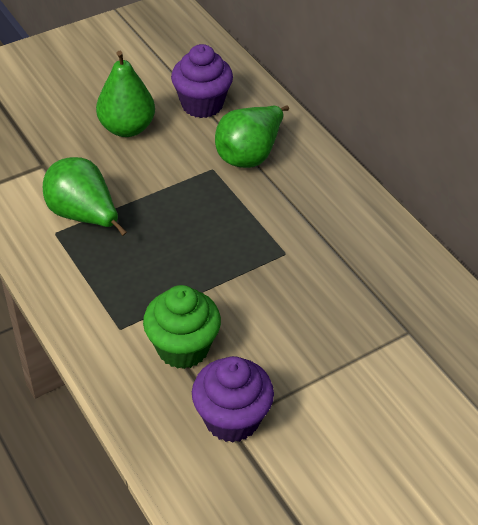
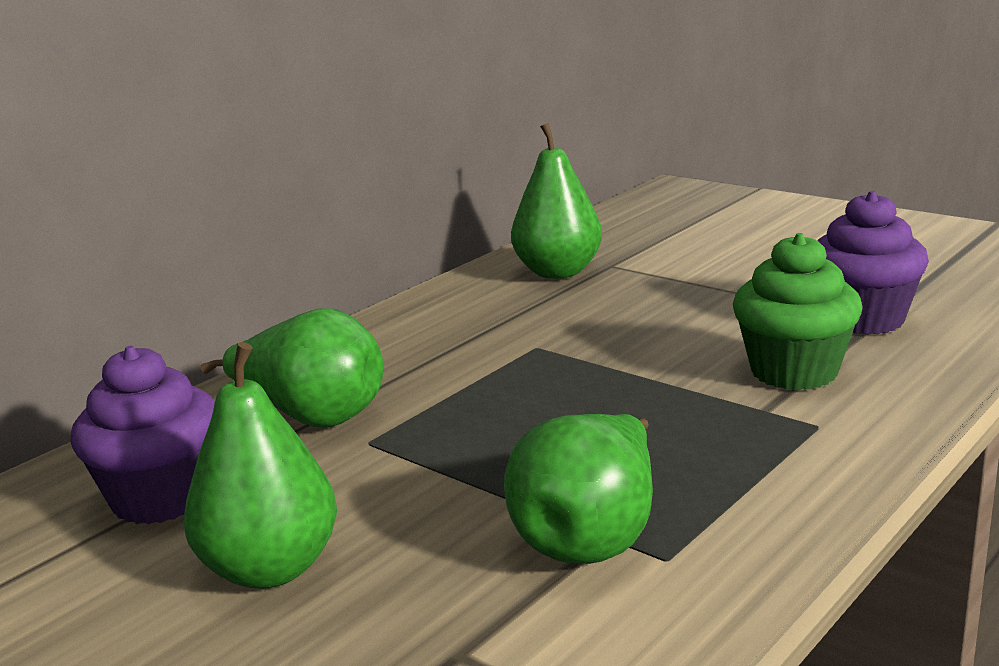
camera: 105 degrees left, 25 degrees down
(407, 299) = (558, 272): none -> green pear

